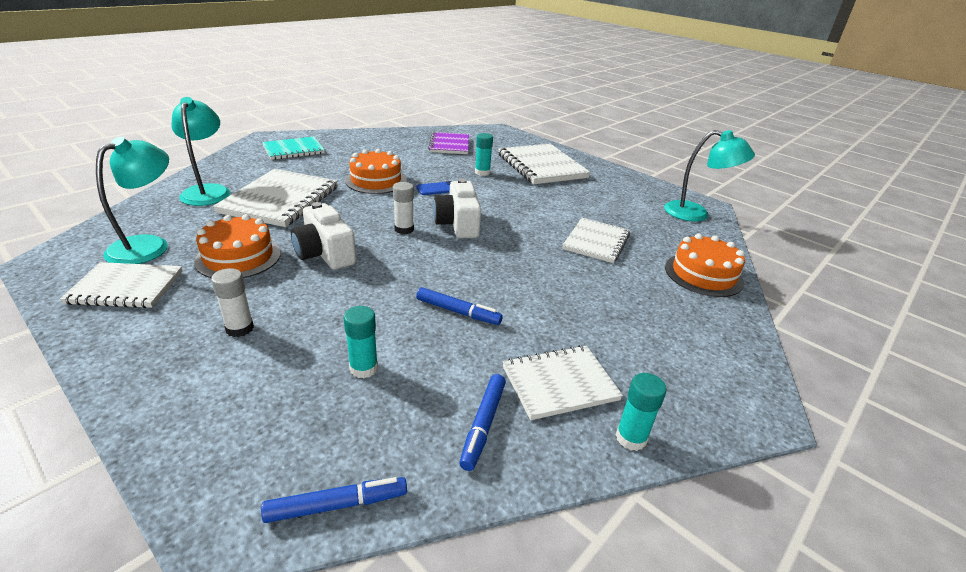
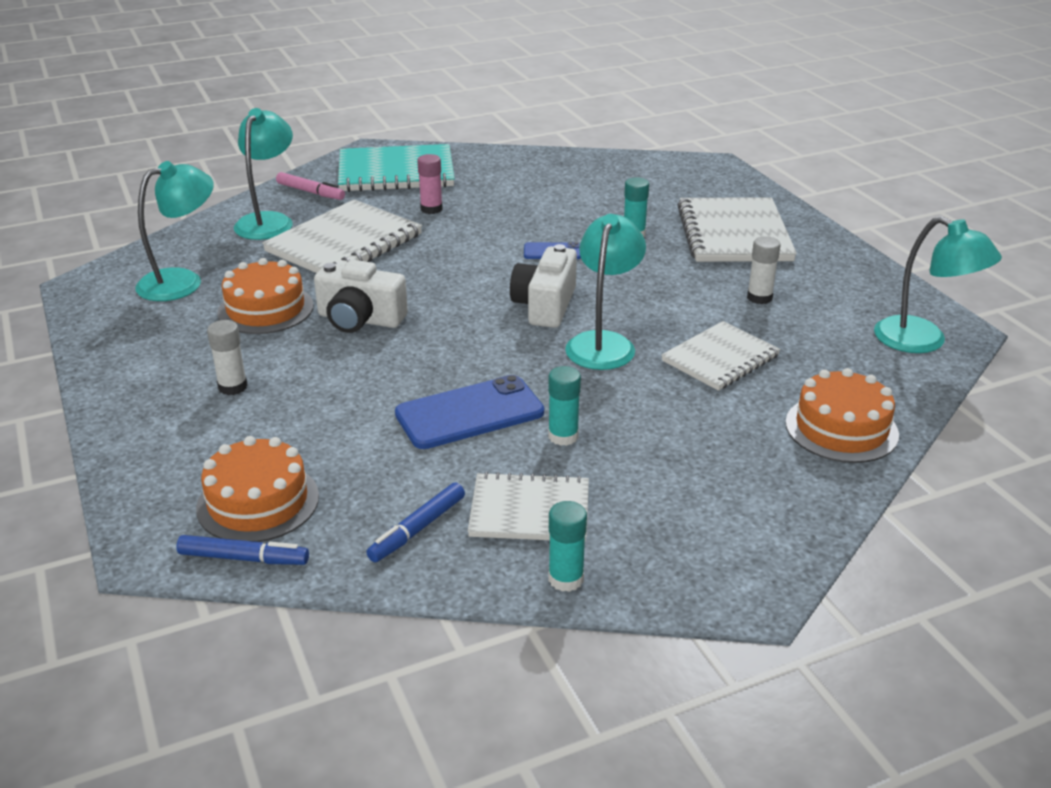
camera: 25 degrees right, 0 degrees up
(126, 287) = (145, 325): white notebook -> none
(233, 168) = (310, 192): none -> pink marker
(293, 150) = (396, 172): turquoise notebook -> turquoise notebook, size x1.56
(325, 253) = (360, 319): white camera -> white camera turned 60 degrees counterclockwise
(334, 171) = (431, 209): none -> pink glue stick
(364, 368) = (332, 450): turquoise glue stick -> turquoise glue stick (563, 436)
(376, 181) = (476, 230): orange cake -> orange cake (258, 502)
(404, 229) = (471, 303): white glue stick -> white glue stick (759, 297)
(449, 145) = (616, 184): purple notebook -> none
(458, 312) = (469, 413): blue marker -> blue phone
(515, 243) = (603, 343): none -> turquoise lamp

